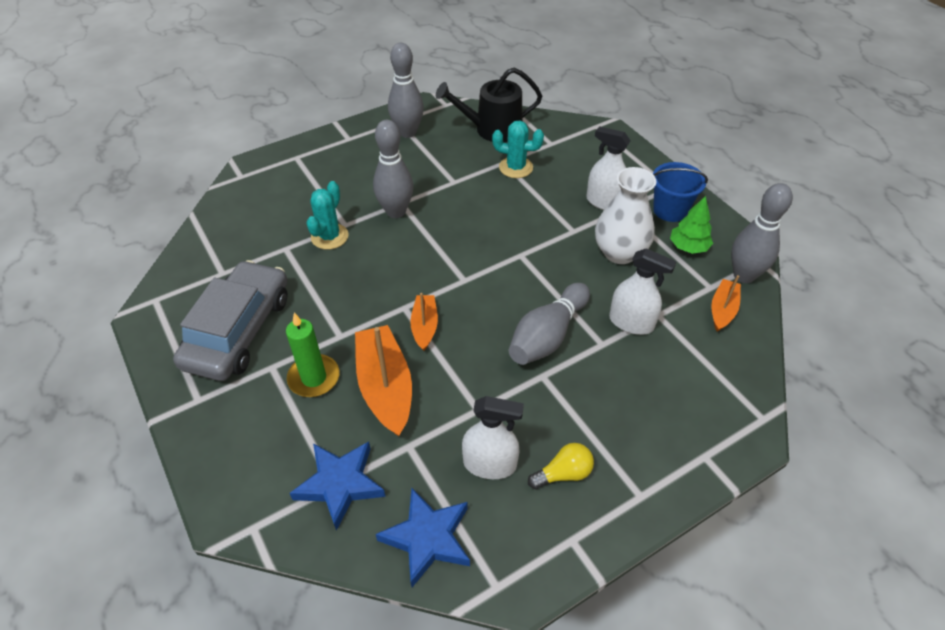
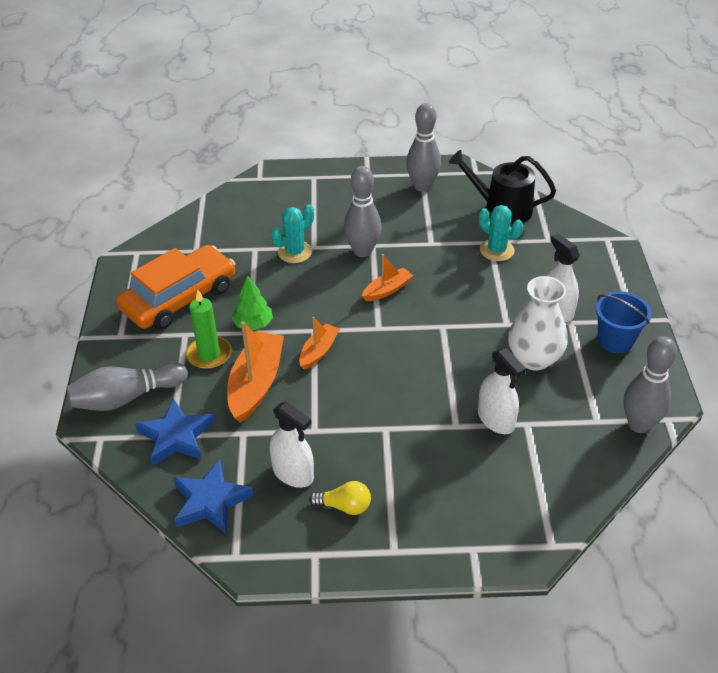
camera: 30 degrees right, 5 degrees down
(239, 330) = (179, 298): grey car -> orange car
(547, 336) = (414, 400): grey bowling pin -> grey bowling pin (126, 398)
(688, 247) = (605, 379): green tree -> green tree (253, 324)
(722, 310) = (591, 444): orange boat -> orange boat (387, 290)

